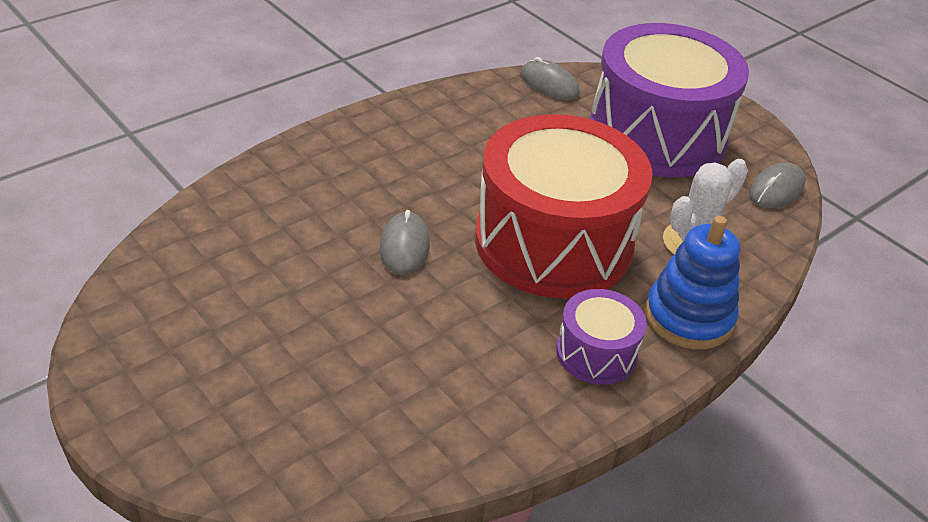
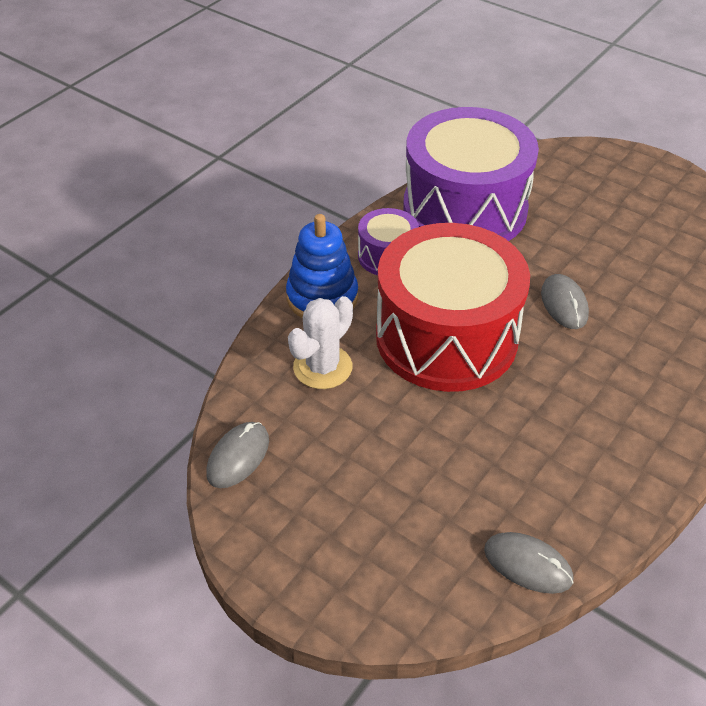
camera: 170 degrees right, 5 degrees up
(657, 135) = (376, 507): purple drum -> purple drum (464, 209)

